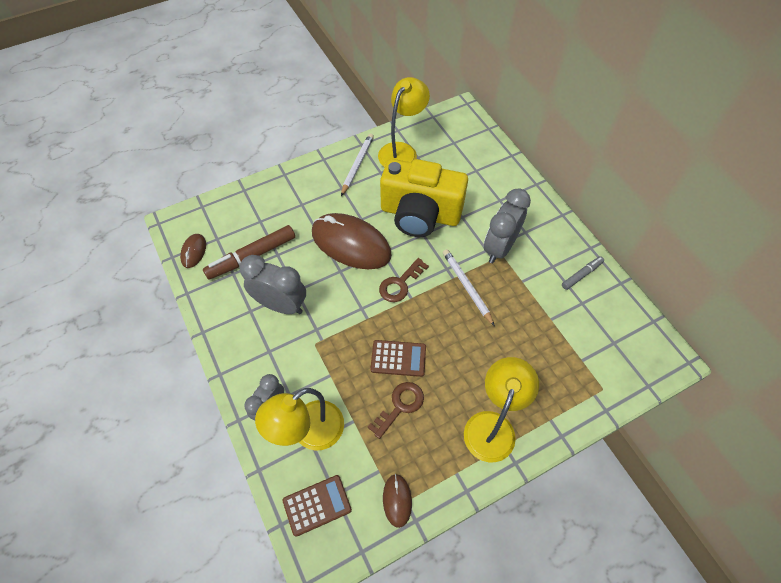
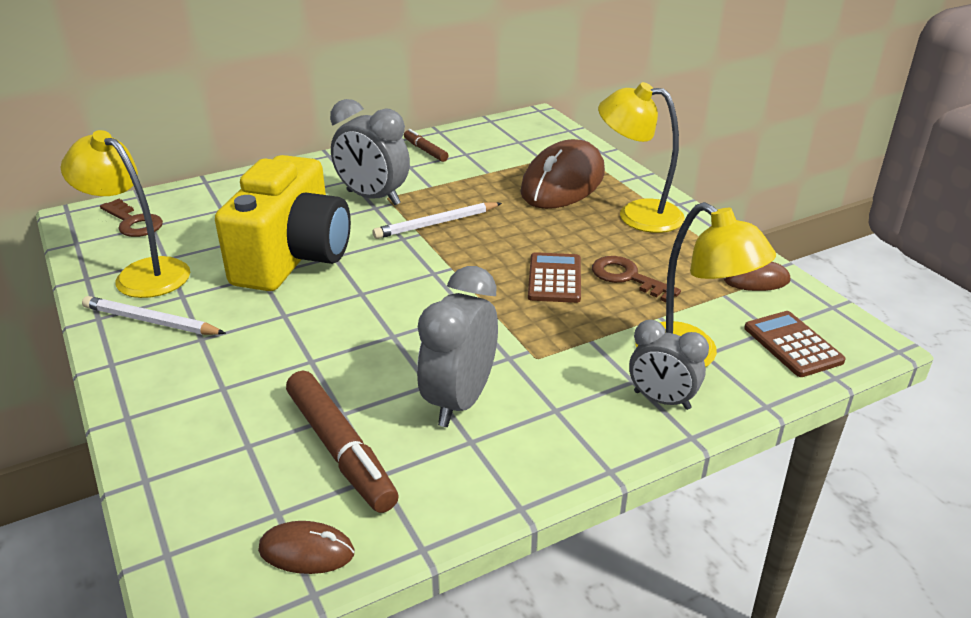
camera: 90 degrees left, 25 degrees down
(351, 244) = (337, 325): brown mouse -> brown mouse (563, 182)
(400, 284) = (425, 276): brown key -> brown key (133, 222)
(581, 275) = (425, 150): grey marker -> brown marker

